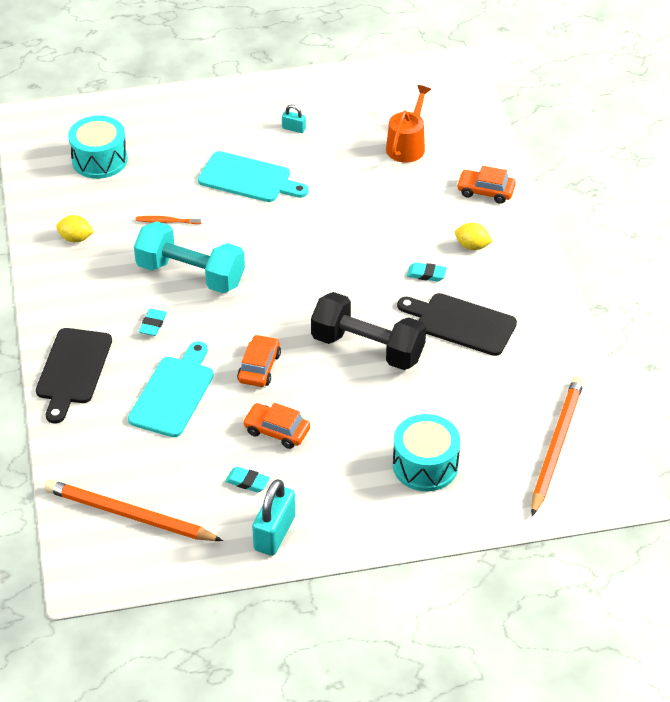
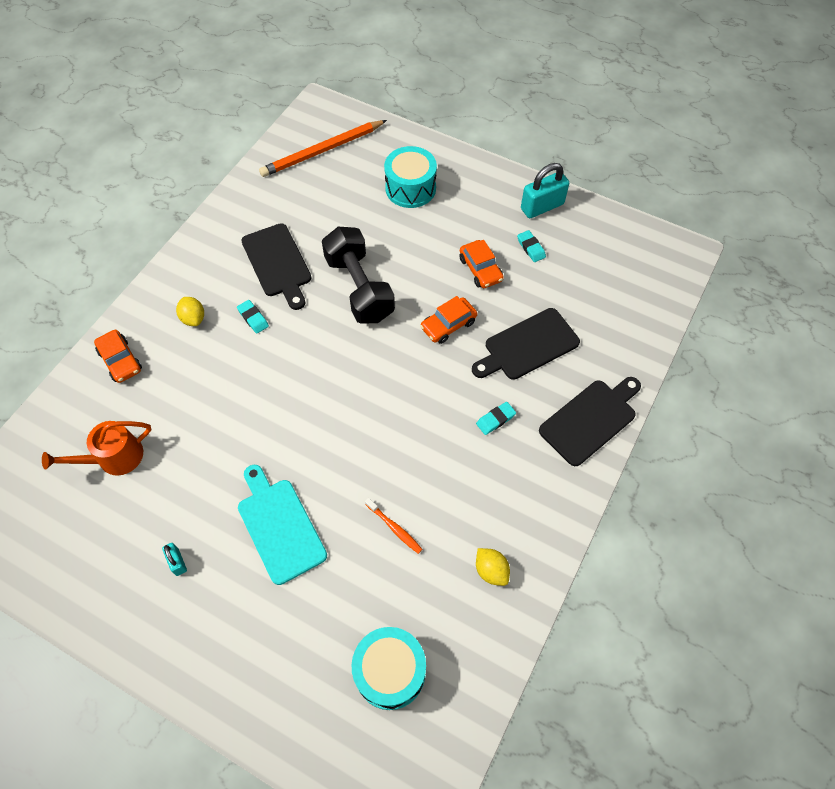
camera: 140 degrees left, 15 degrees up
(129, 515) = (627, 275): orange pencil -> none
(173, 393) = (528, 346): turquoise cutting board -> black cutting board
(191, 274) = (424, 449): turquoise dumbbell -> none

